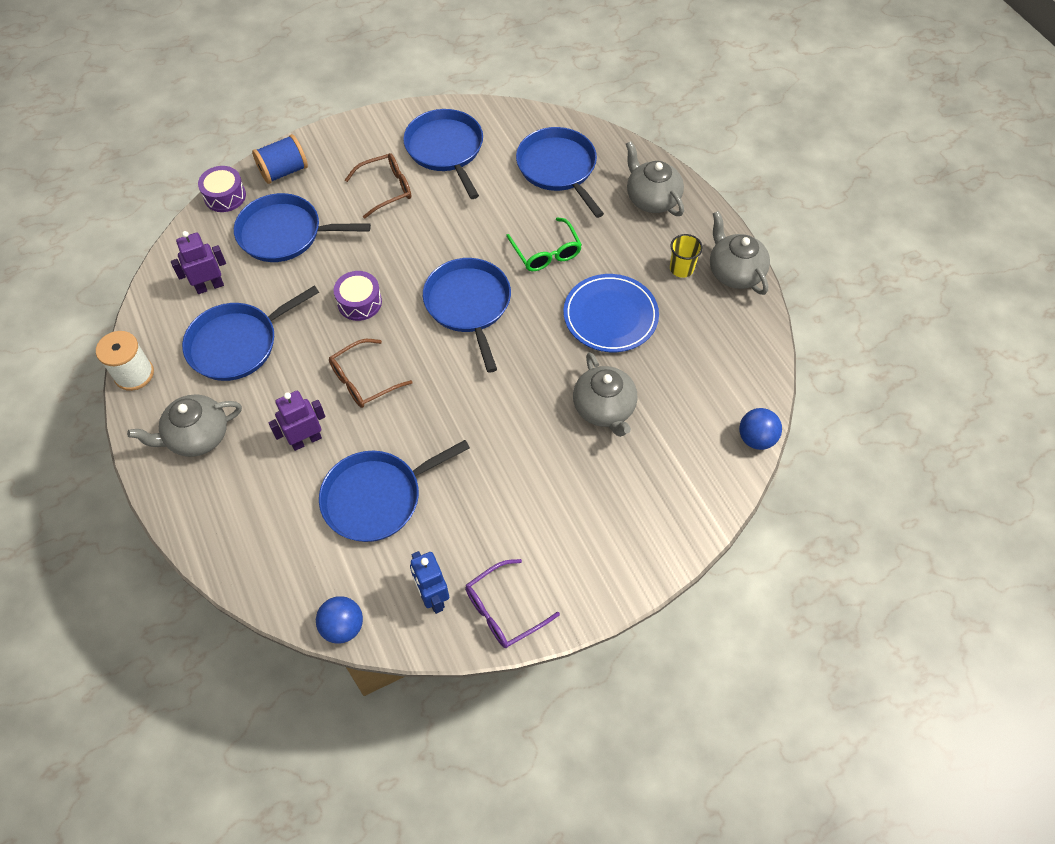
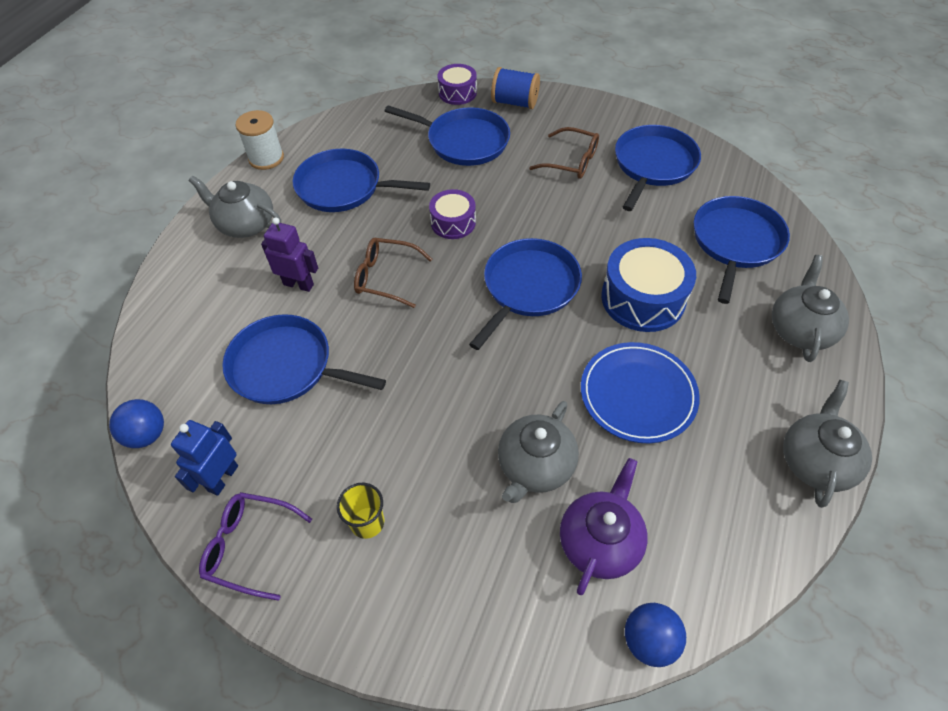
camera: 50 degrees right, 5 degrees down
(209, 286) = (376, 140): purple robot -> none
(285, 233) = (464, 141): blue pan -> blue pan turned 150 degrees clockwise
(546, 252) = (643, 298): green glasses -> blue drum
(681, 268) = (759, 412): yellow cup -> yellow cup (367, 522)
(682, 415) = (600, 541): none -> purple teapot

